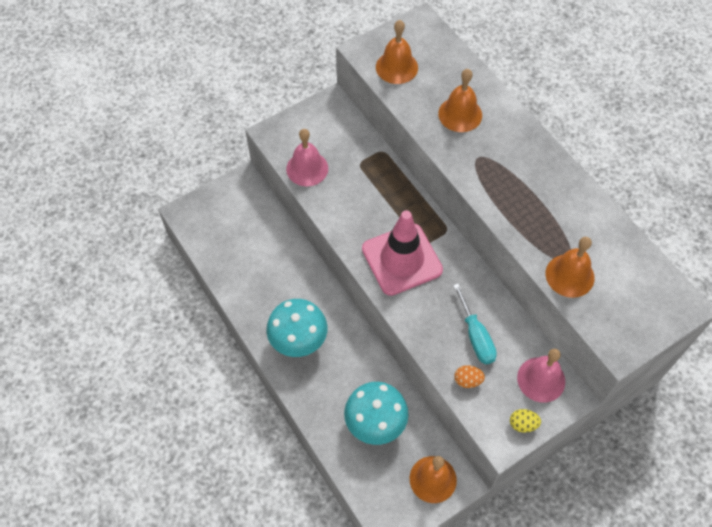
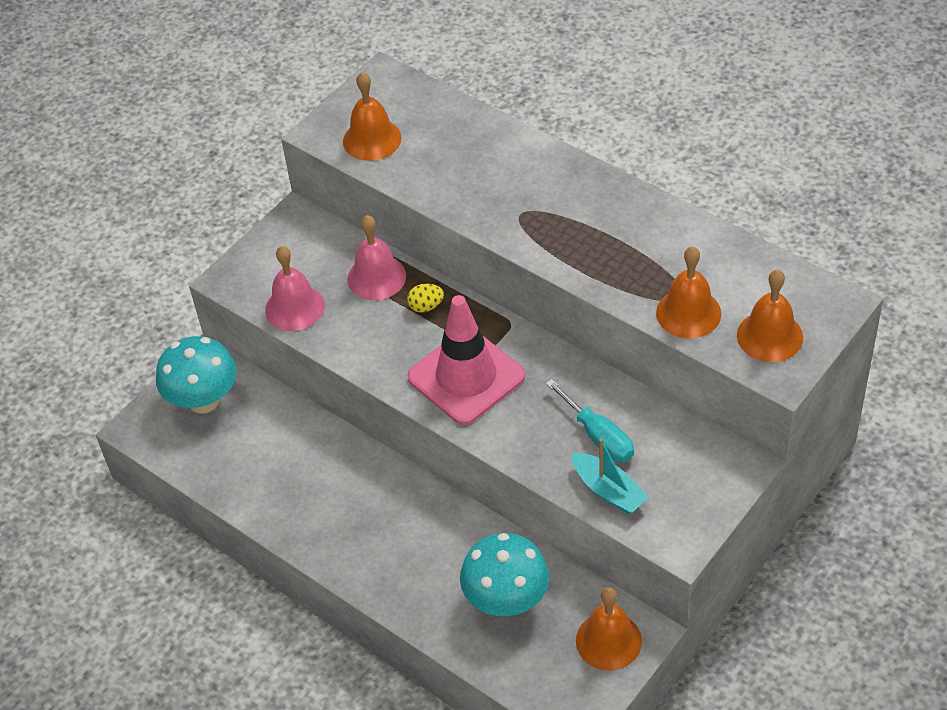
camera: 15 degrees left, 10 degrees down
(298, 341) = (362, 535): turquoise mushroom -> turquoise mushroom (203, 400)
(460, 114) = (477, 170): orange bell -> orange bell (770, 336)
(467, 380) = (608, 490): orange egg -> turquoise boat
(523, 424) = (698, 517): yellow egg -> yellow egg (426, 306)
(541, 379) = (700, 458): pink bell -> pink bell (376, 277)

